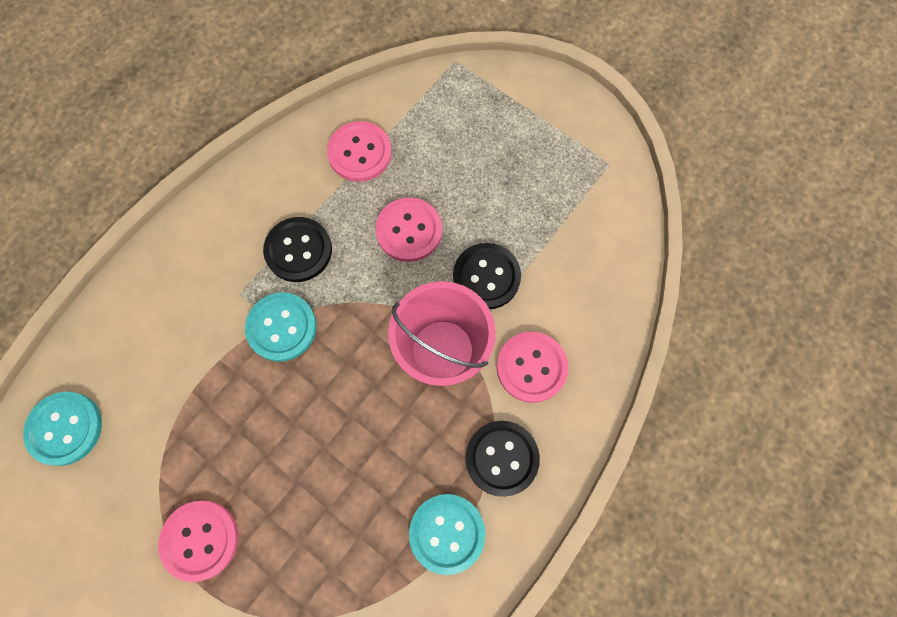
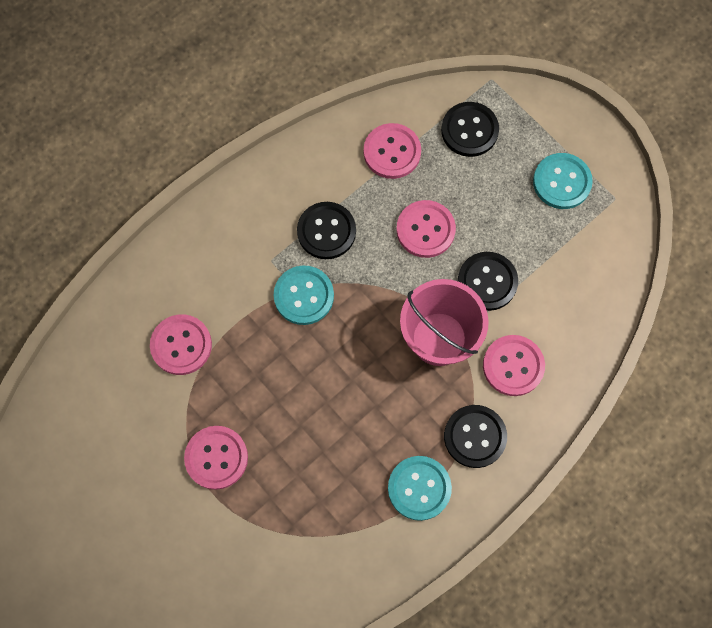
camera: 10 degrees right, 0 degrees up
(65, 428) = (114, 349): turquoise button -> turquoise button (562, 182)
(145, 410) = (181, 345): none -> pink button
(440, 117) = (469, 130): none -> black button

